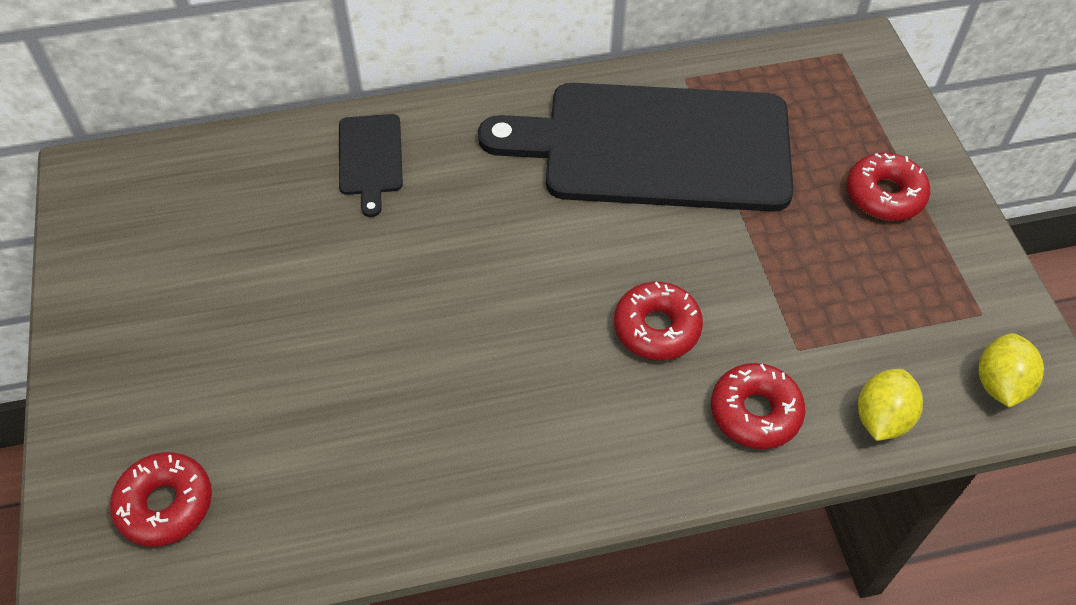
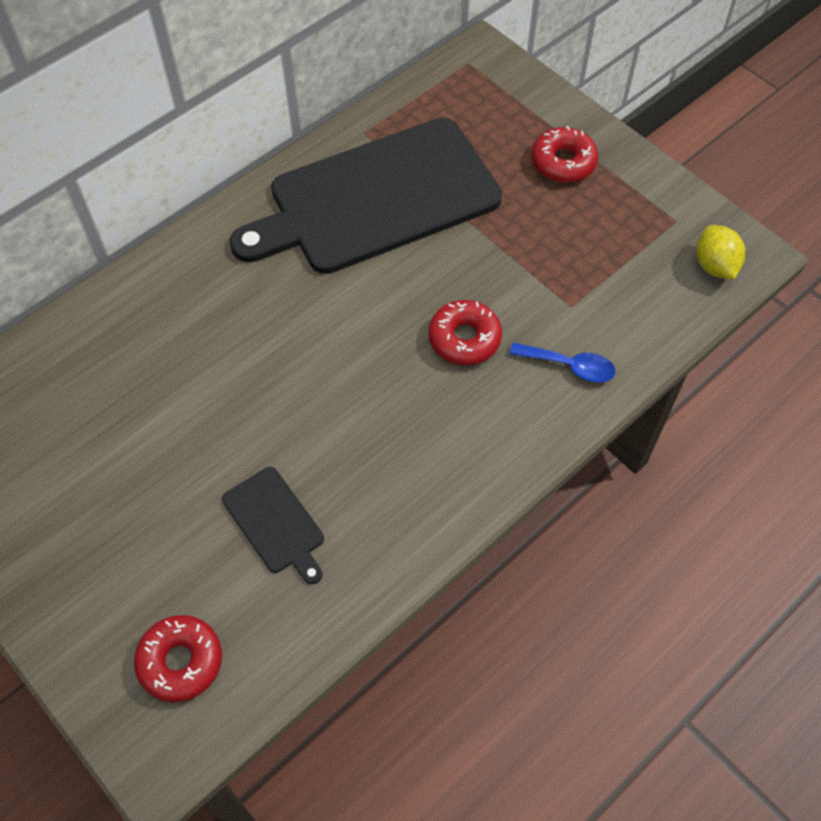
camera: 30 degrees left, 5 degrees up
(370, 158) = (154, 310): black cutting board -> black cutting board (275, 523)
(755, 412) = (569, 366): red donut -> blue spoon
(881, 418) = (654, 328): yellow lemon -> none

